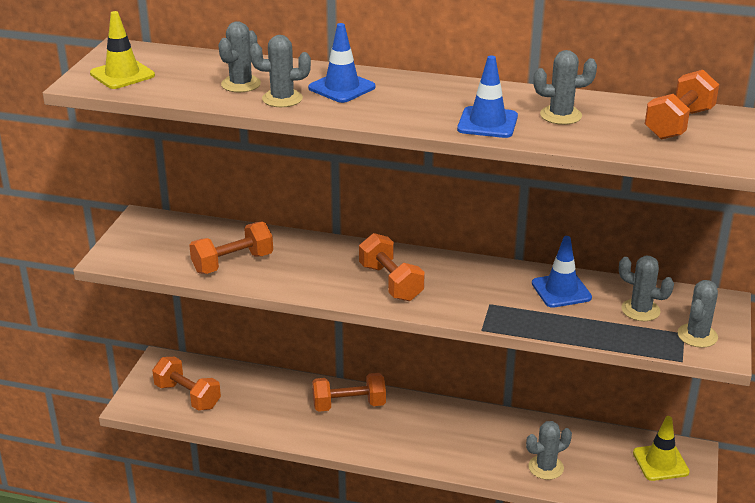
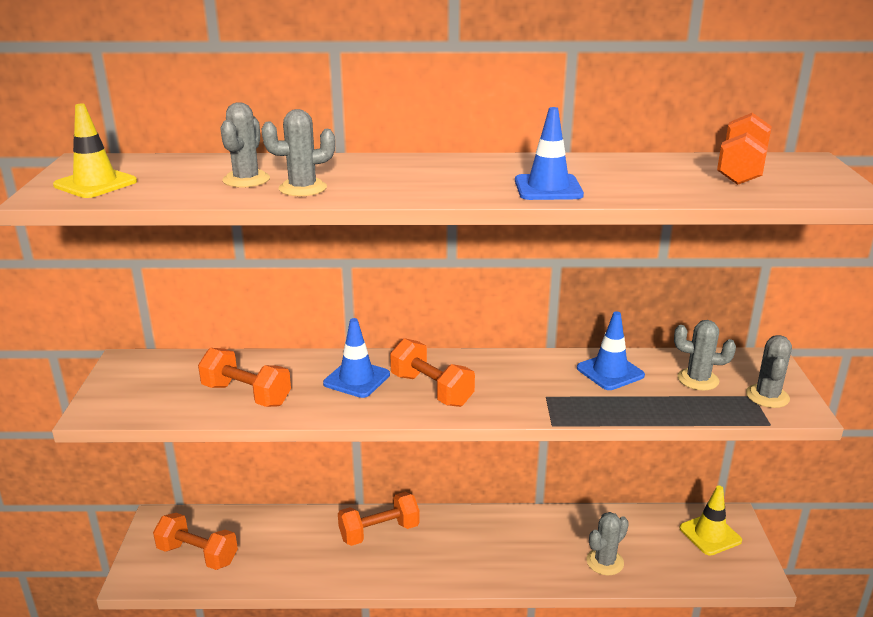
camera: 15 degrees left, 5 degrees down
(233, 263) = (246, 395): orange dumbbell -> orange dumbbell turned 75 degrees clockwise
(342, 88) = (365, 172): blue traffic cone -> blue traffic cone (356, 379)
(560, 115) = (618, 175): grey cactus -> none

